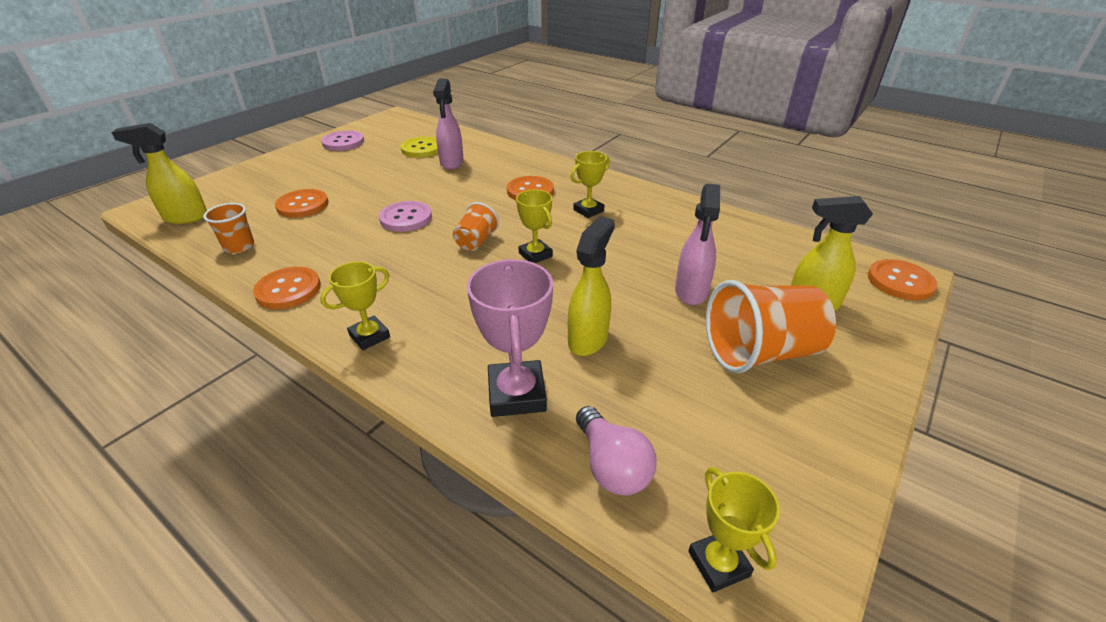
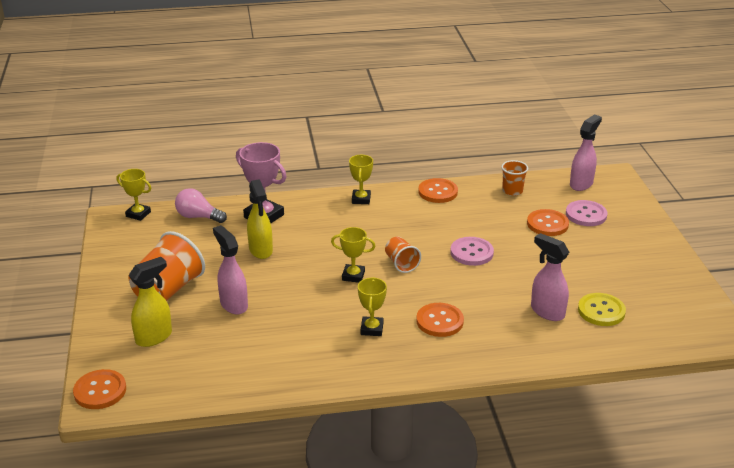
camera: 135 degrees right, 5 degrees down
(185, 218) = (581, 184): yellow spray bottle -> pink spray bottle
(343, 142) = (668, 279): pink button -> pink button (586, 215)

